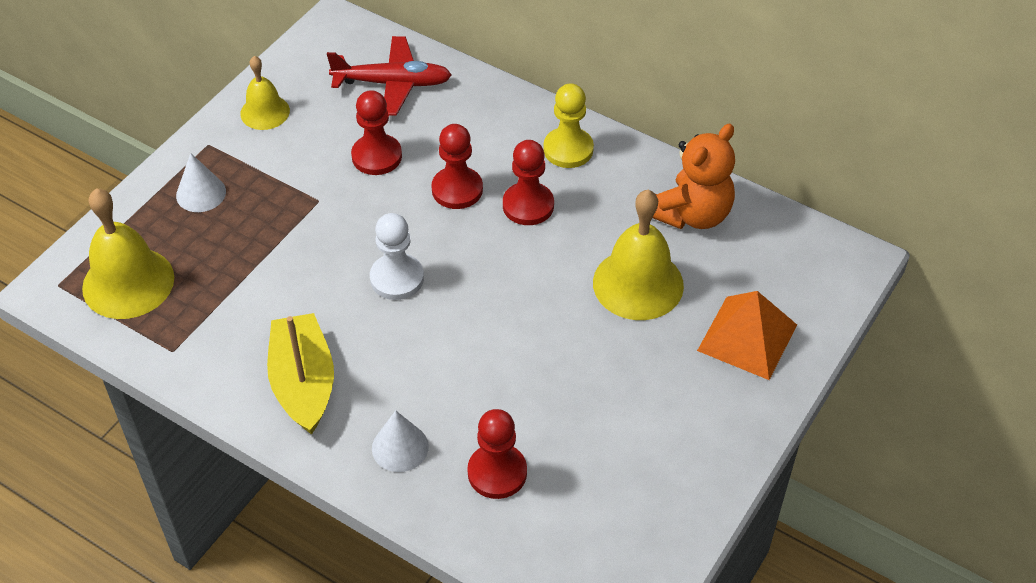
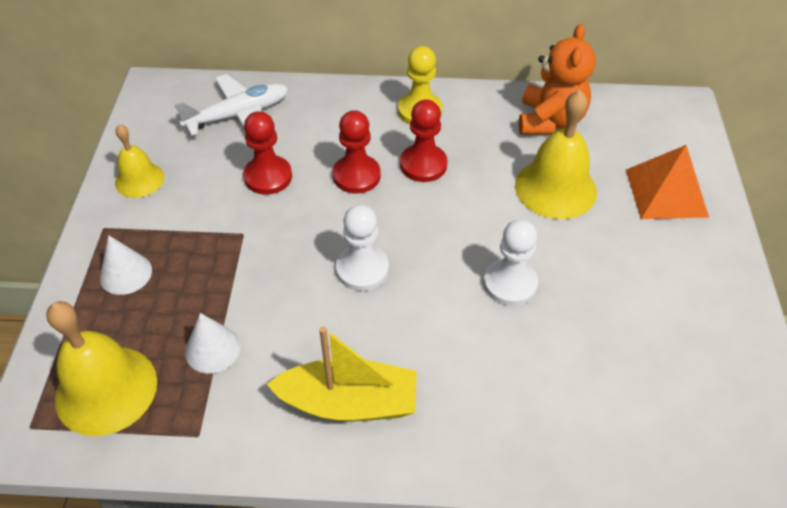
camera: 30 degrees left, 0 degrees up
(303, 383) = (349, 403): yellow boat -> yellow boat turned 135 degrees clockwise
(393, 83) = (238, 115): red plane -> white plane
(400, 447) = (481, 418): white cone -> white cone (212, 349)
(497, 472) = (579, 397): red pawn -> none
(517, 351) = (510, 284): none -> white pawn

